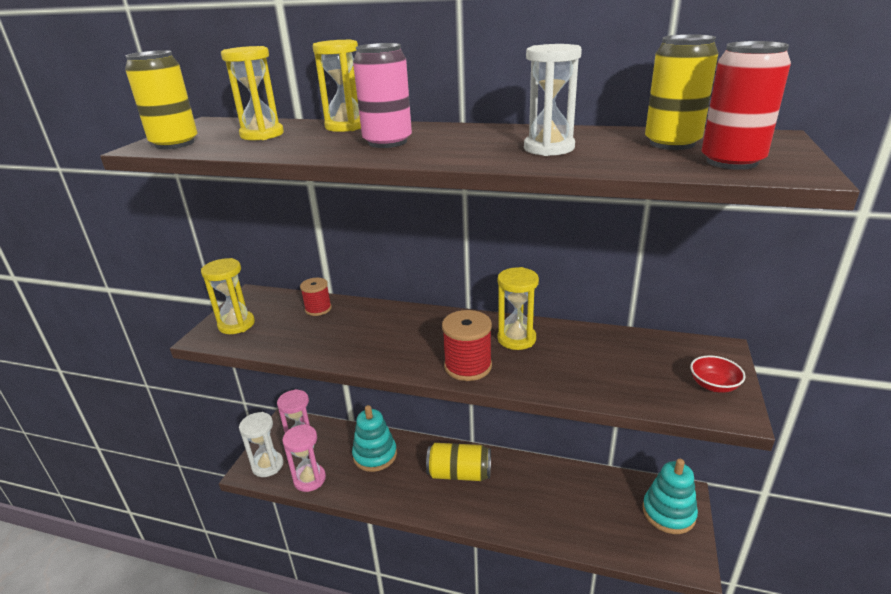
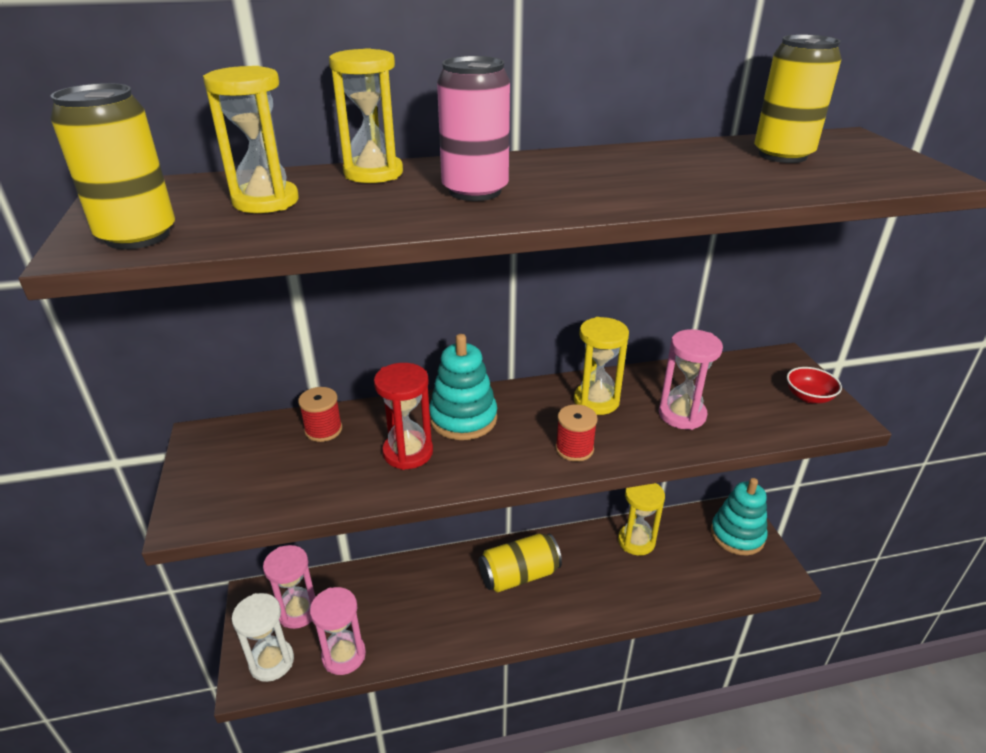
camera: 30 degrees left, 5 degrees up
(236, 324) = (221, 486): yellow hourglass -> yellow hourglass (636, 541)
(354, 336) = (408, 452): none -> red hourglass
(375, 455) = (407, 592): turquoise stacking toy -> turquoise stacking toy (463, 418)
(468, 366) = (574, 449): red spool -> red spool, size x0.66
(549, 148) = (677, 176): white hourglass -> none
(577, 367) = (682, 415): none -> pink hourglass
(731, 162) = (866, 171): red can -> none

